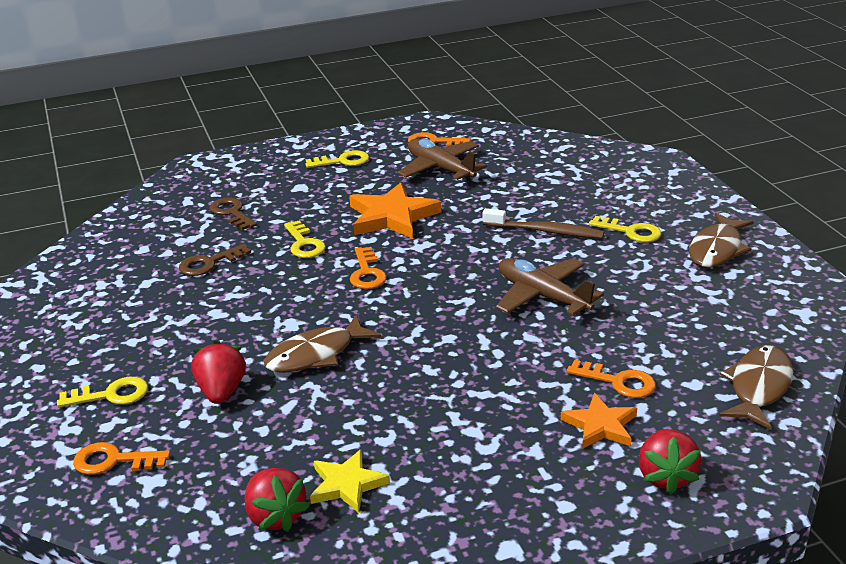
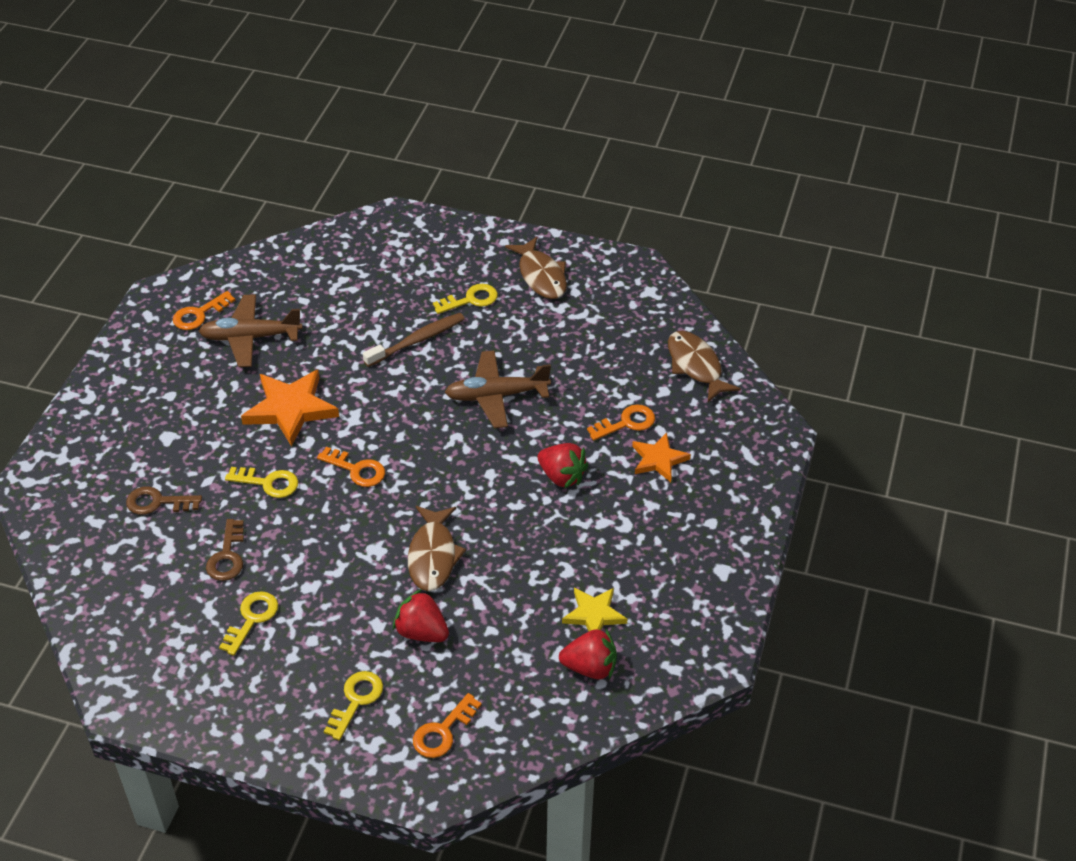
camera: 55 degrees left, 15 degrees up
(343, 161) = (157, 386): yellow key -> yellow key (252, 618)
(665, 476) = (729, 462): red strawberry -> red strawberry (562, 476)

